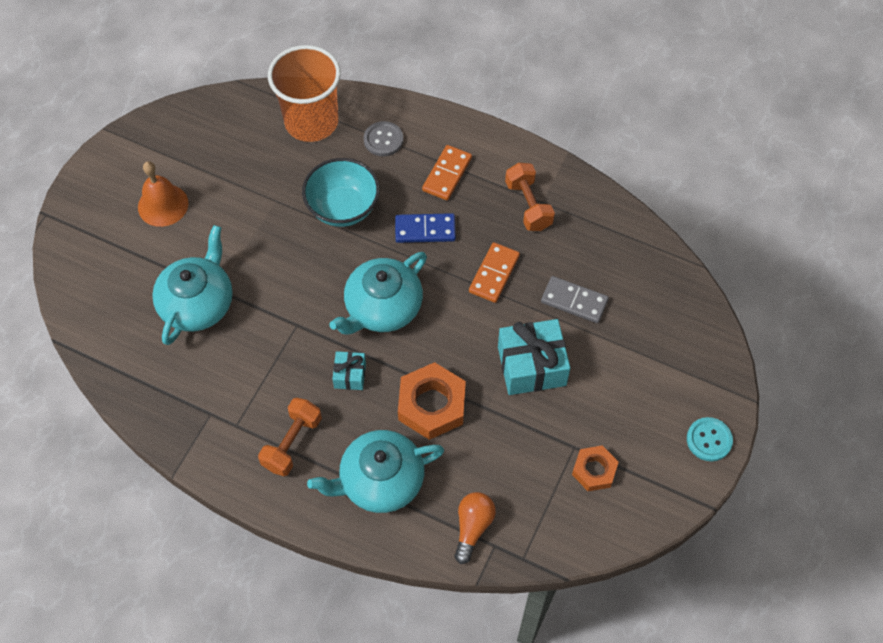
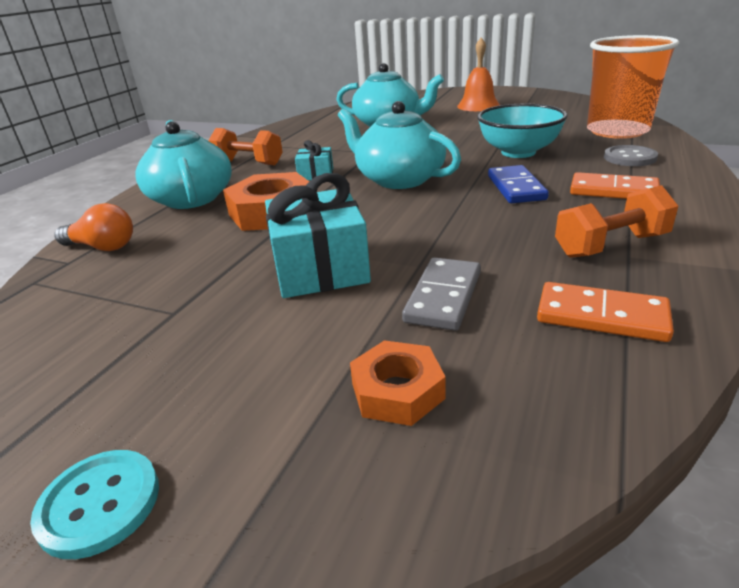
camera: 90 degrees right, 30 degrees down
(494, 274) = (469, 231): orange domino -> orange domino (601, 316)
(594, 470) = (122, 334): orange nut -> orange nut (397, 391)

